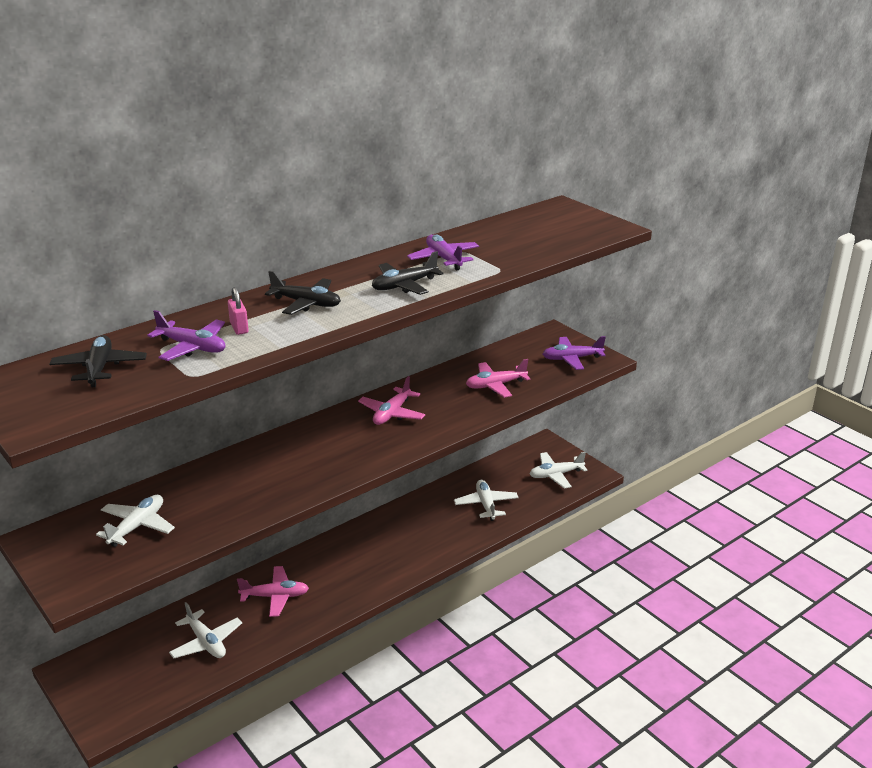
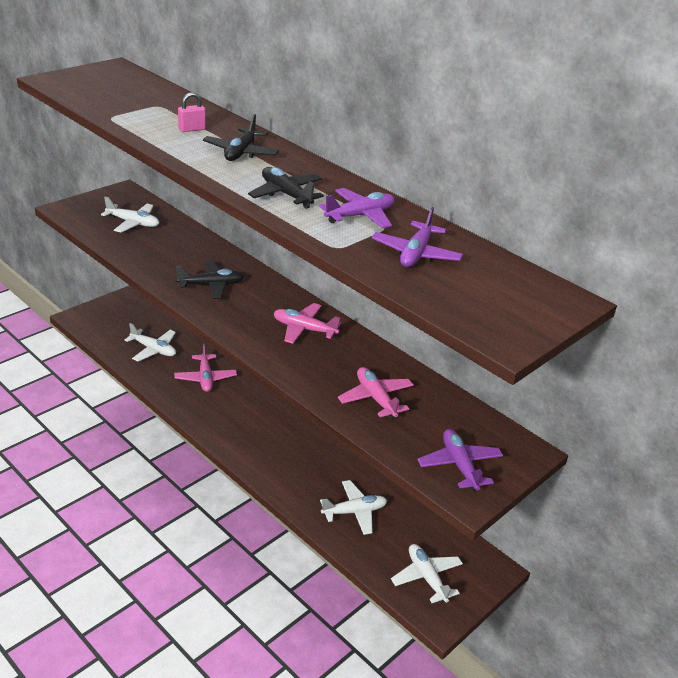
camera: 80 degrees right, 5 degrees up
(99, 368) = (129, 90): black plane -> black plane (211, 285)
(192, 347) = (158, 115): purple plane -> purple plane (416, 254)
(206, 642) = (153, 349): white plane -> white plane turned 105 degrees counterclockwise

